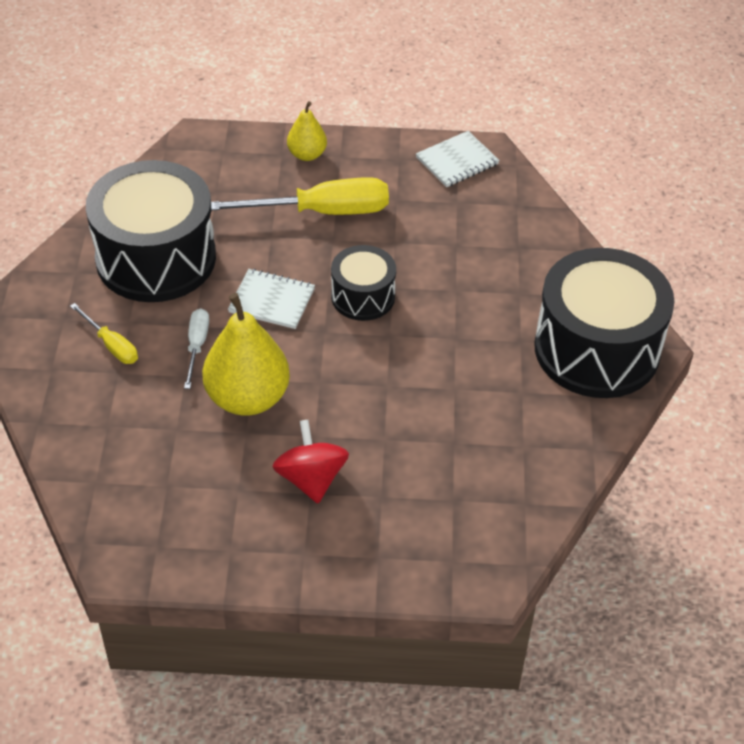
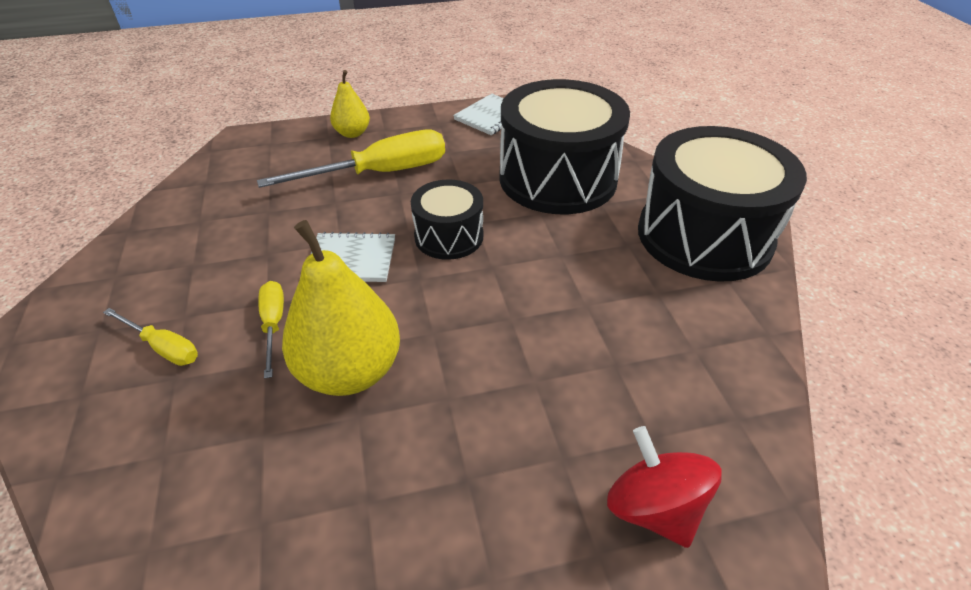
camera: 15 degrees left, 5 degrees down
(156, 258) = (211, 244): black drum -> black drum (557, 178)
(197, 346) = (273, 324): white screwdriver -> yellow screwdriver
(311, 478) = (462, 457): red spinning top -> red spinning top (653, 507)

